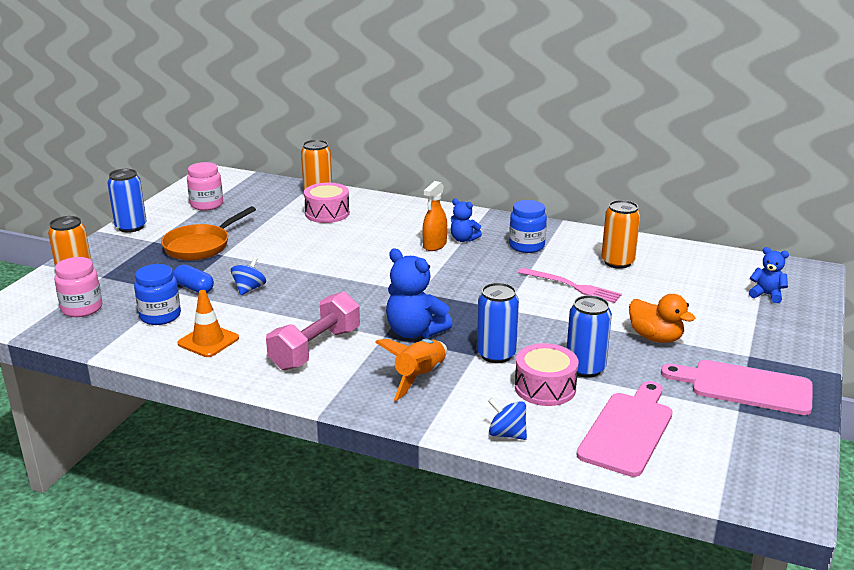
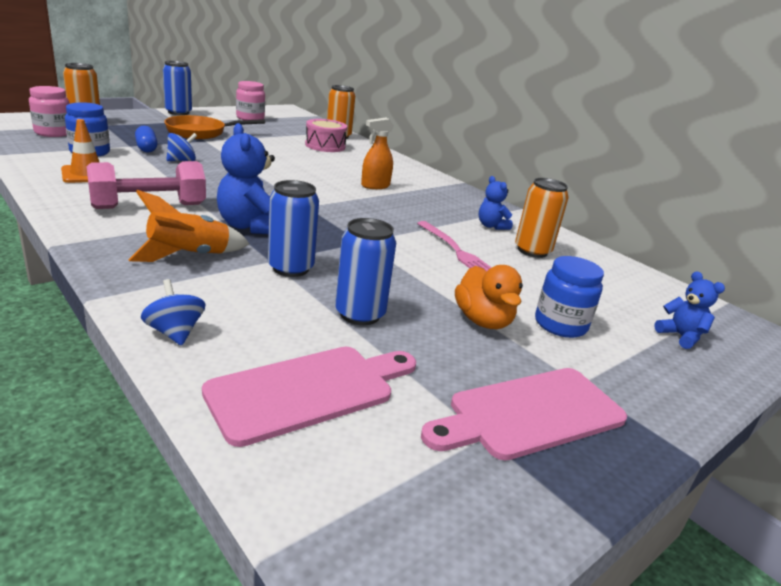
camera: 25 degrees right, 0 degrees up
(463, 239) = (407, 190): blue teddy bear -> blue teddy bear (491, 226)
(526, 246) = (457, 212): blue jar -> blue jar (560, 325)
(545, 388) = (288, 312): pink drum -> none
(744, 387) = (530, 414): pink cutting board -> pink cutting board turned 75 degrees counterclockwise

